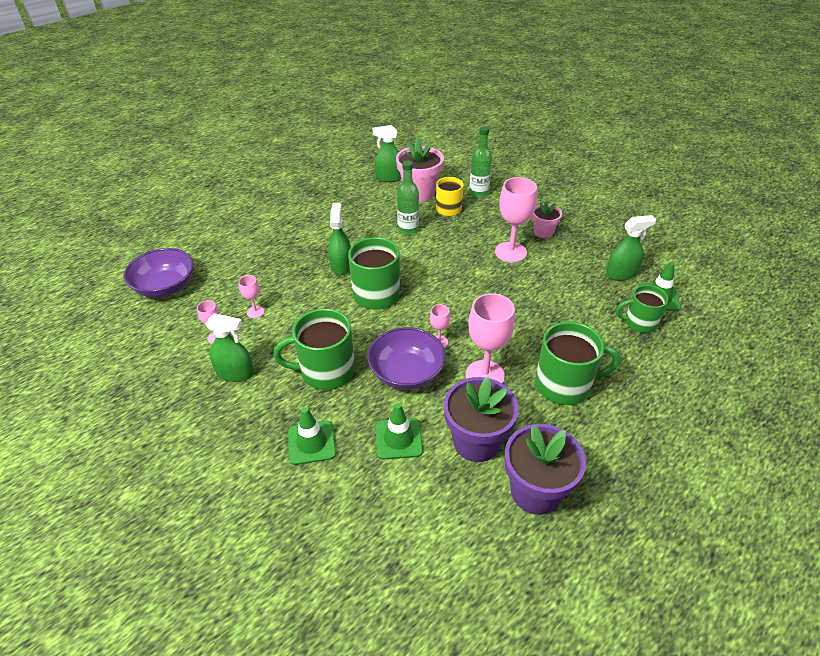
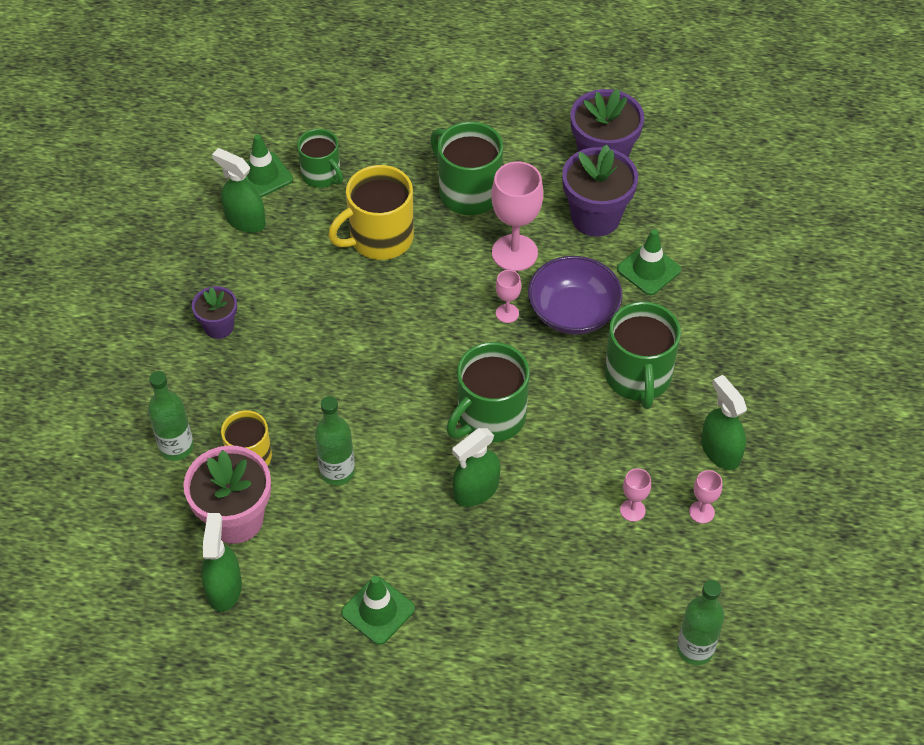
camera: 130 degrees left, 10 degrees up
(166, 287) = (695, 649): purple bowl -> green bottle
(311, 443) = (718, 326): green traffic cone -> green traffic cone (378, 611)
(326, 371) = (638, 377): green mug -> green mug turned 45 degrees clockwise
(389, 177) = (224, 588): green spray bottle -> green spray bottle turned 135 degrees counterclockwise
(510, 252) = (291, 337): pink goblet -> none
(543, 232) = (219, 327): pink flower pot -> purple flower pot
(556, 320) = (380, 238): none -> yellow mug

